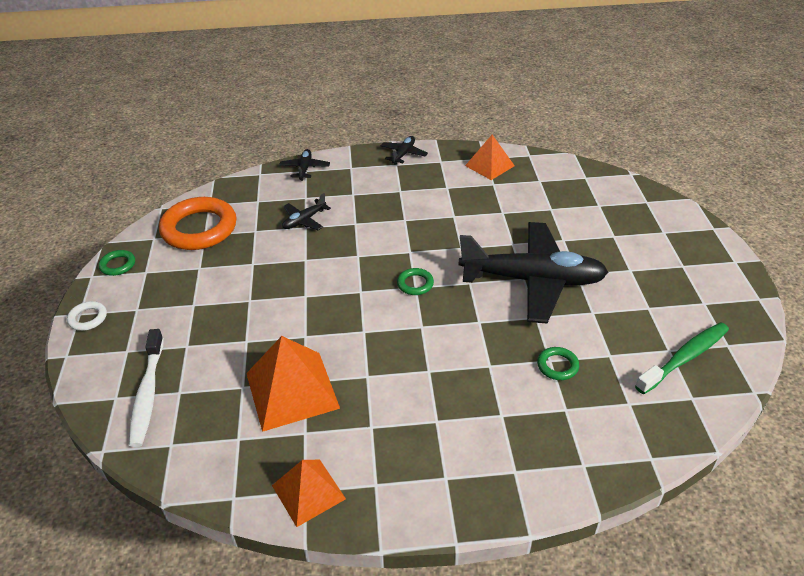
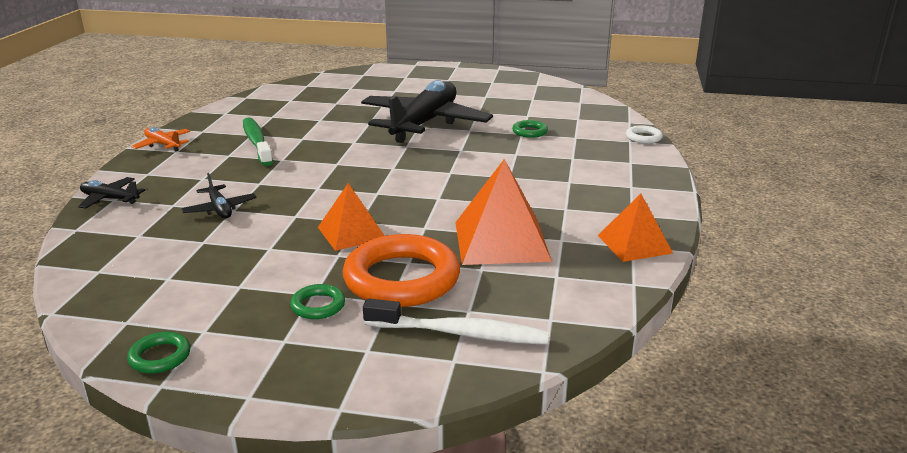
camera: 75 degrees left, 15 degrees down
(88, 318) = (268, 387): white ring -> white ring (643, 137)
(199, 228) = (149, 281): orange ring -> orange ring (401, 279)
(403, 154) = (163, 145): black plane -> orange plane
(415, 284) = (388, 167): green ring -> green ring (318, 305)
(489, 165) = (241, 113): orange pyramid -> orange pyramid (351, 232)
(685, 358) = (542, 96): green toothbrush -> green toothbrush (257, 142)

